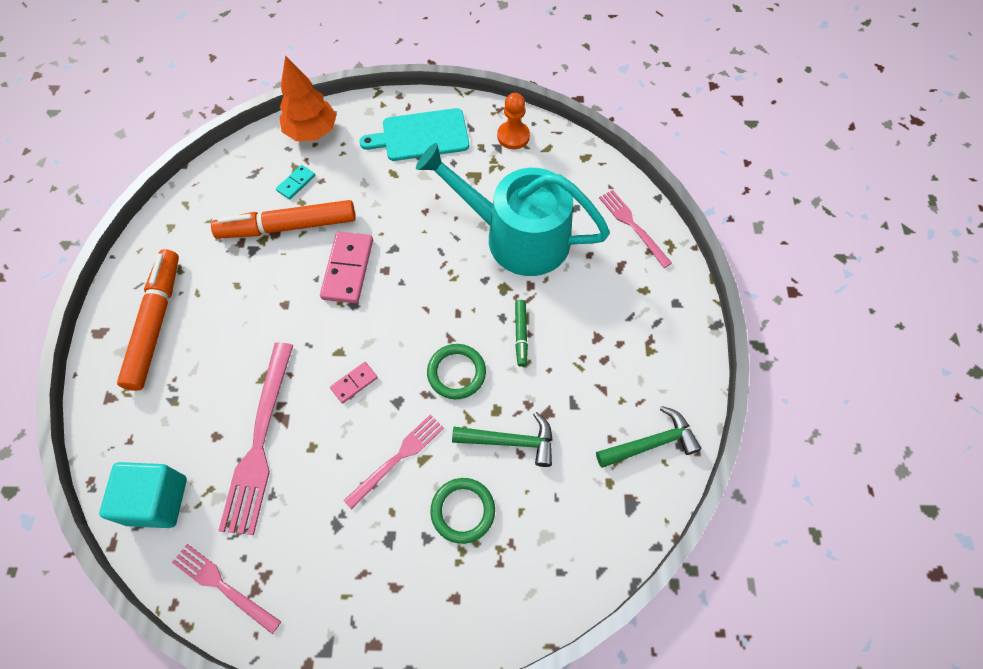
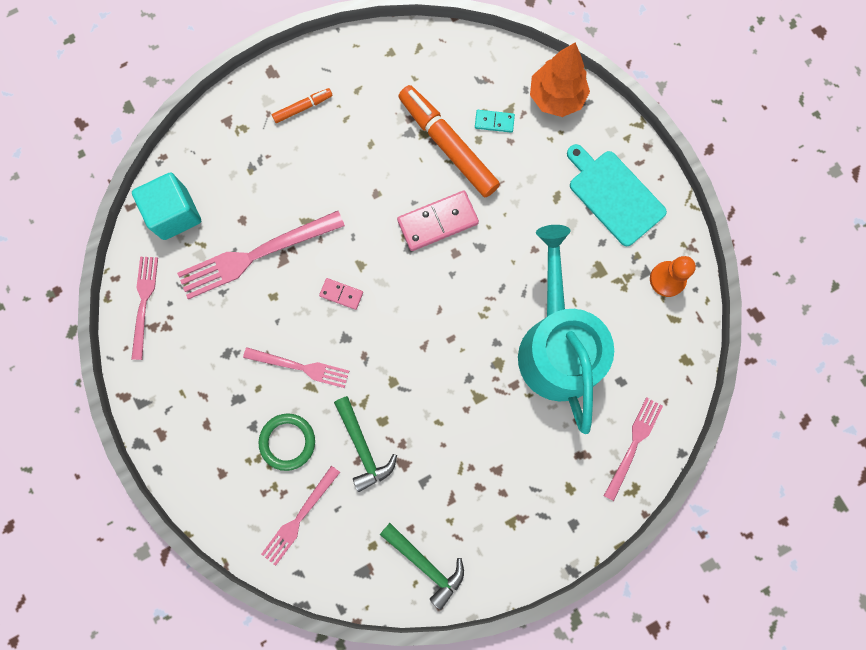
camera: 60 degrees right, 15 degrees up
(156, 323) = (303, 108): orange marker -> orange marker, size x0.47
(456, 373) = (396, 370): green ring -> none
(521, 335) = (461, 403): green marker -> none
(544, 540) = (299, 517): none -> pink fork

